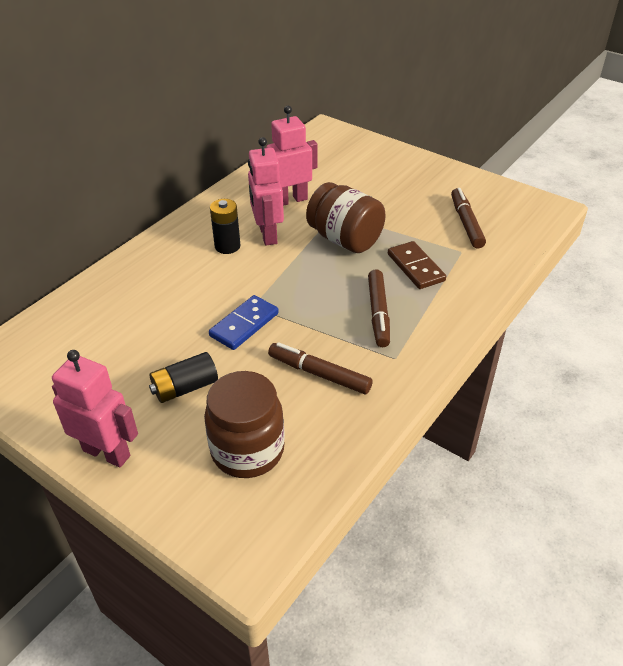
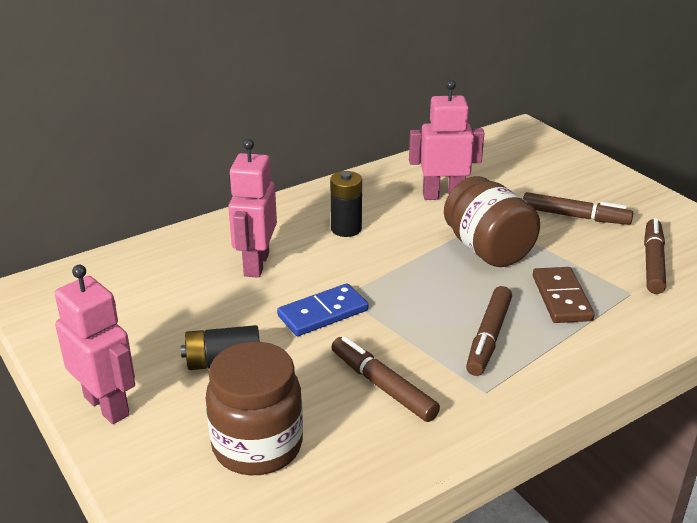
camera: 20 degrees right, 10 degrees down
(267, 235) = (398, 226): pink robot -> pink robot (256, 264)
(396, 197) = (575, 216): none -> brown marker

